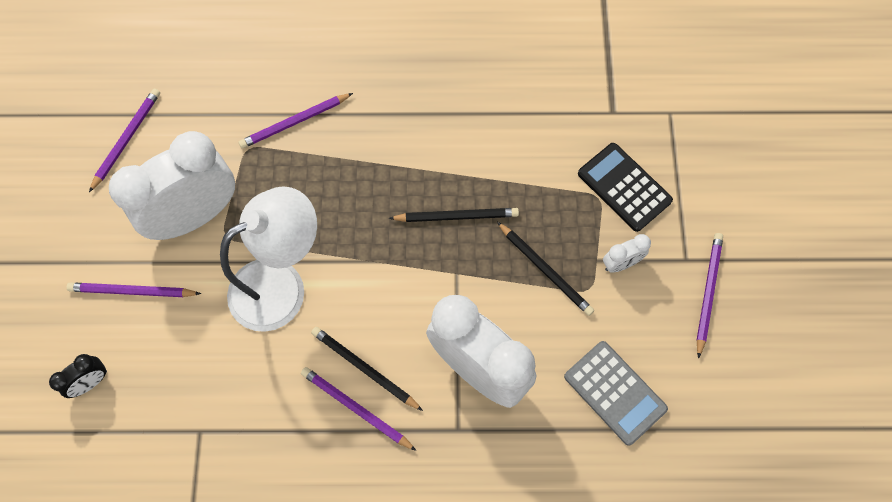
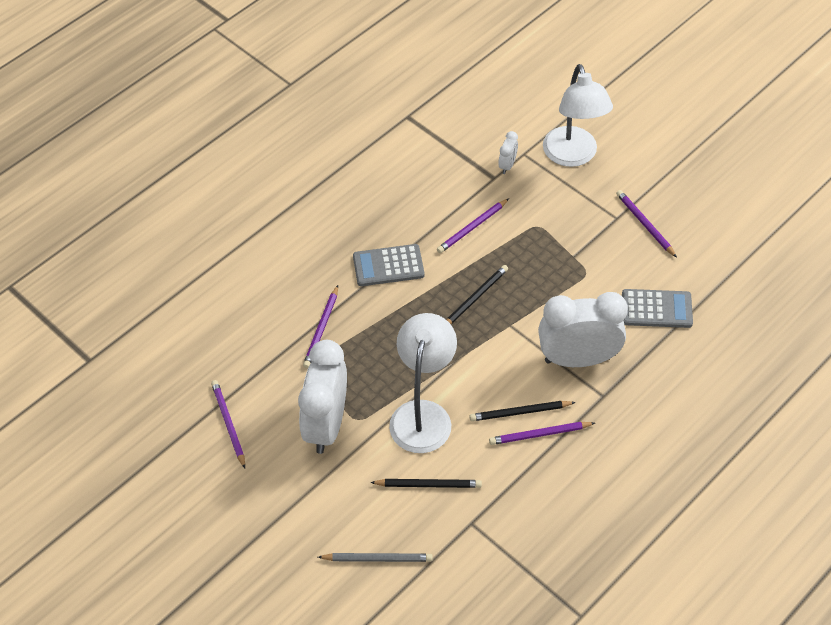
camera: 45 degrees left, 15 degrees down
(91, 382) = (377, 558): black clock -> grey pencil
(132, 291) = (340, 494): purple pencil -> purple pencil (472, 228)
(417, 114) = (388, 266): none -> grey calculator
(545, 270) = (553, 283): black pencil -> black pencil (428, 484)
(620, 263) = (587, 247): white clock -> white clock (507, 165)
(624, 187) = (544, 210): black calculator -> none
(717, 156) = (573, 156): none -> white lamp

